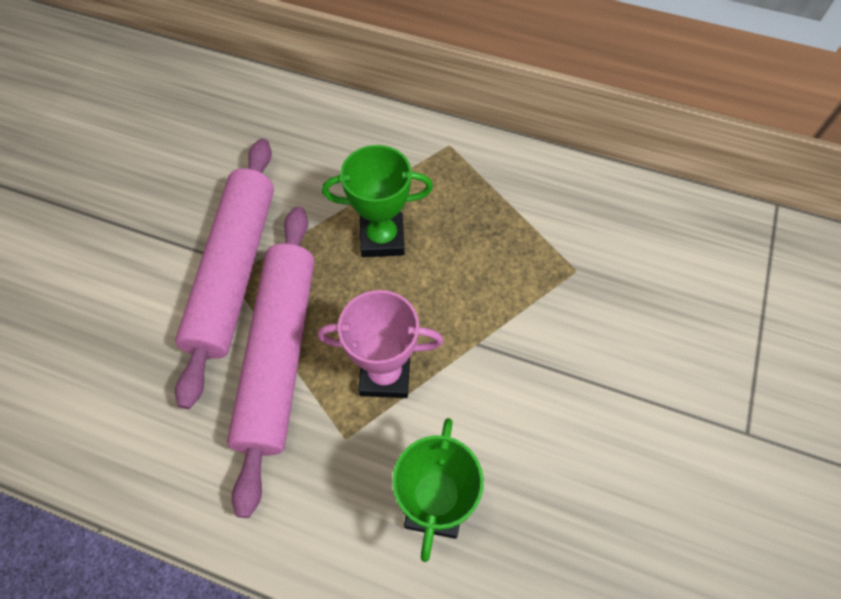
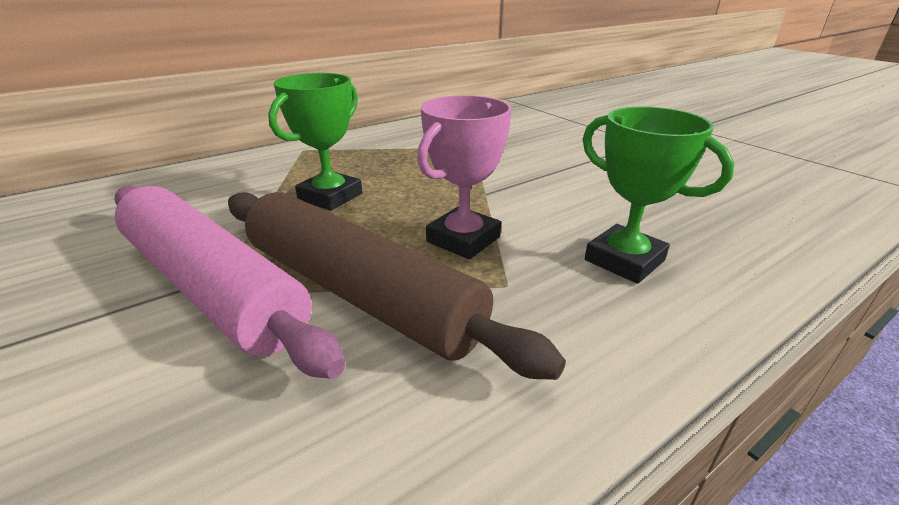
camera: 55 degrees left, 30 degrees down
(279, 354) = (359, 292): pink rolling pin -> brown rolling pin

